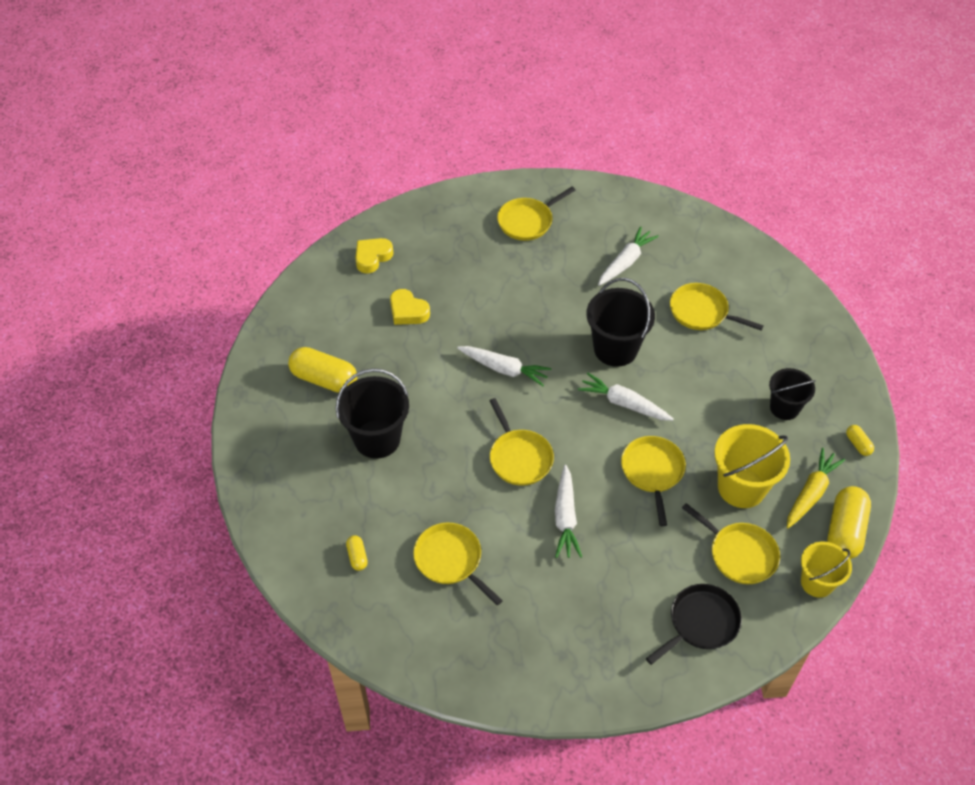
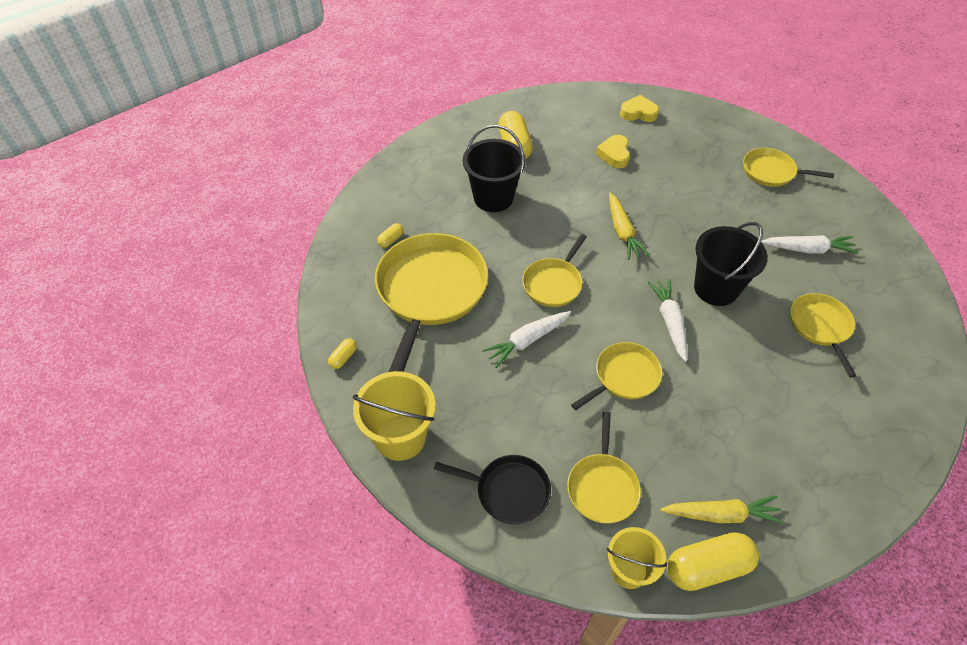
camera: 55 degrees right, 0 degrees up
(450, 560) = (430, 291): yellow pan -> yellow pan, size x1.87
(504, 369) = (622, 232): white carrot -> yellow carrot
(741, 487) = (671, 452): yellow bucket -> yellow bucket (400, 437)
(784, 408) = (790, 443): black bucket -> none
(858, 444) = (817, 530): yellow capsule -> yellow capsule (343, 357)

